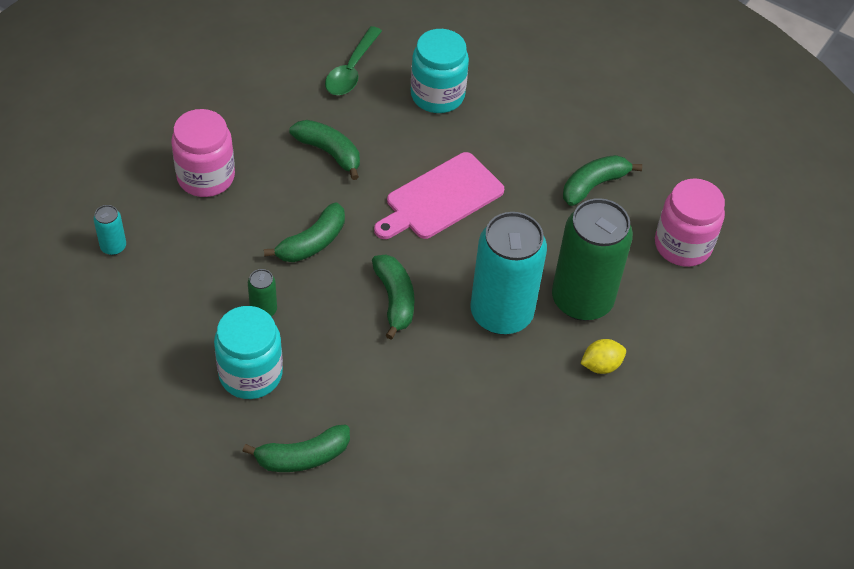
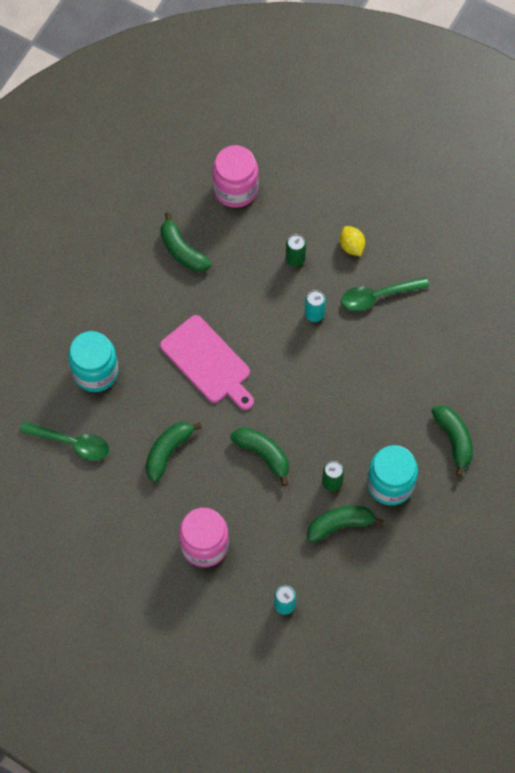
camera: 90 degrees left, 15 degrees up
(395, 300) = (311, 389): green banana -> green banana (340, 524)
(501, 313) = (314, 314): turquoise can -> turquoise can, size x0.42
(524, 388) = (377, 296): none -> green spoon
(582, 300) = (295, 259): green can -> green can, size x0.42

